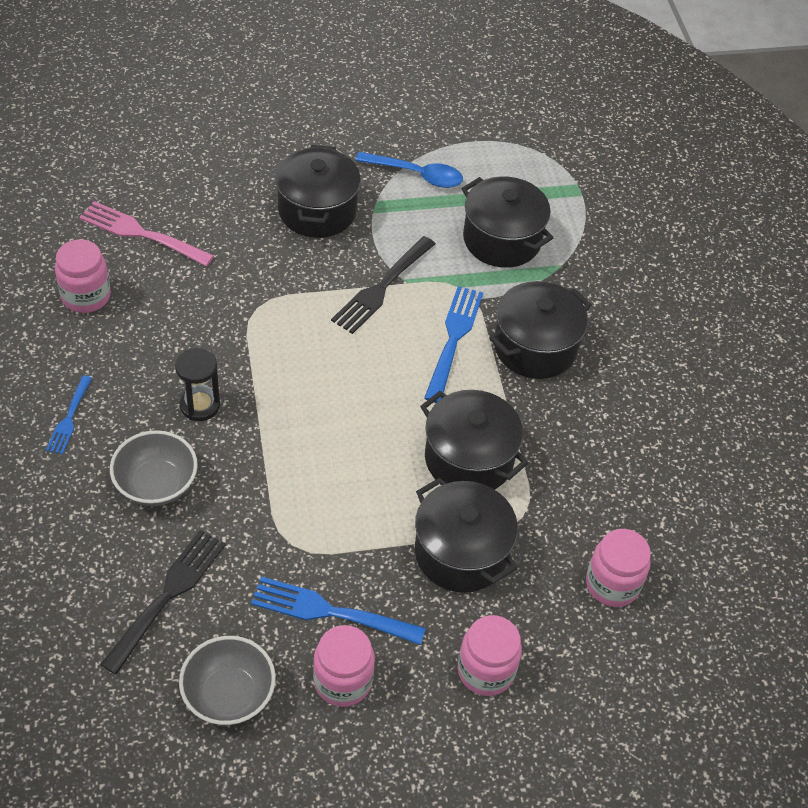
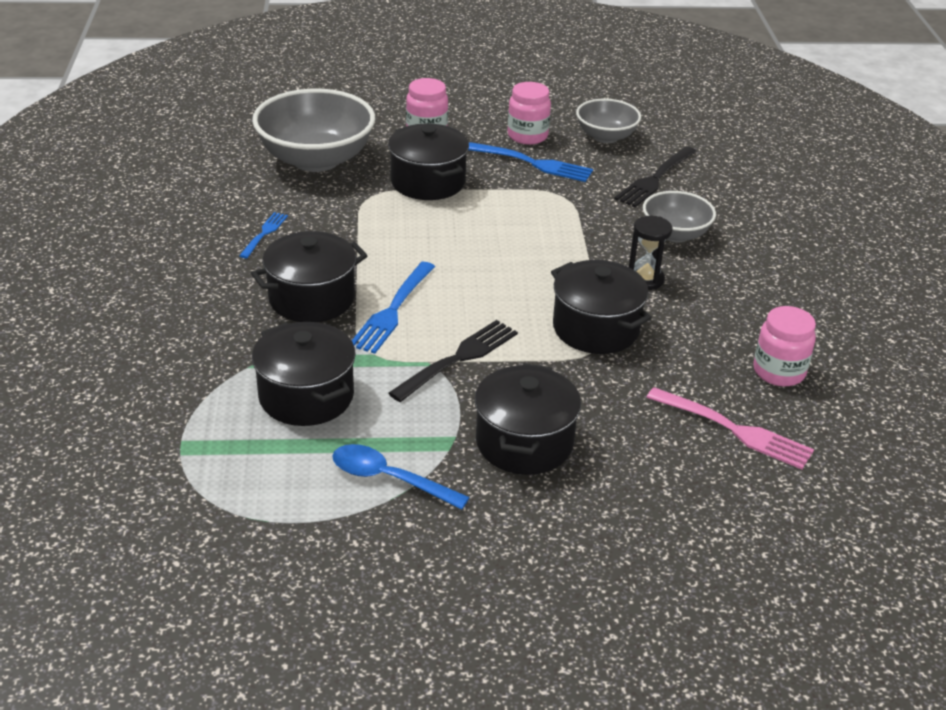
camera: 170 degrees left, 15 degrees down
(69, 417) = (763, 280): blue fork -> blue fork (264, 234)
(469, 459) = (405, 229): black pot -> black pot (596, 328)
(612, 584) = (316, 159): pink jar -> grey bowl

